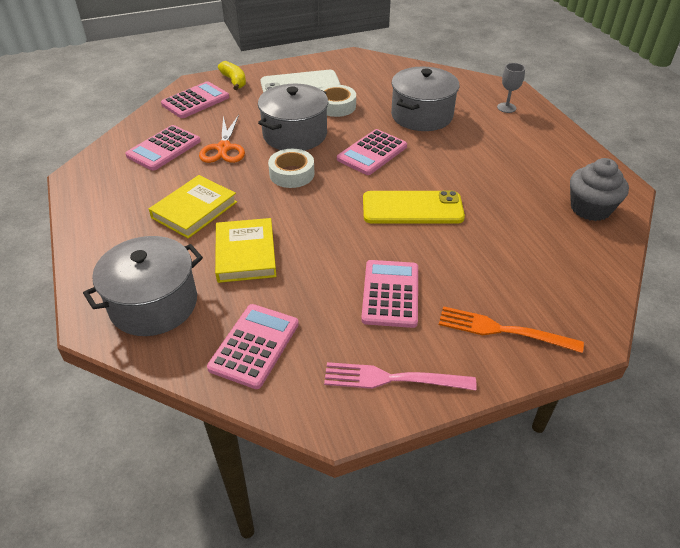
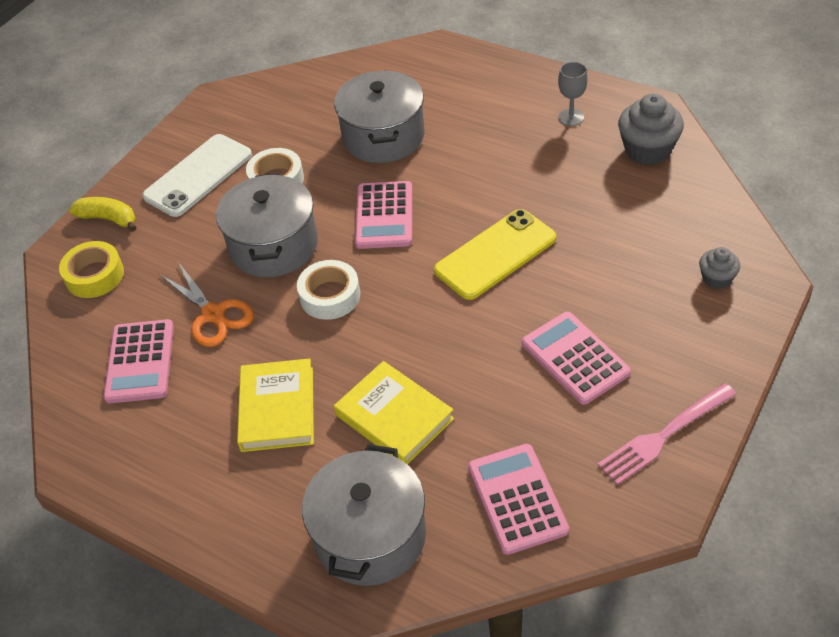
camera: 35 degrees left, 5 degrees up
(195, 101) = (94, 275): pink calculator -> yellow tape
(502, 330) = (699, 325): orange fork -> none
(506, 108) = (458, 75): grey goblet -> grey goblet (571, 117)
(550, 311) = (716, 278): none -> grey cupcake

